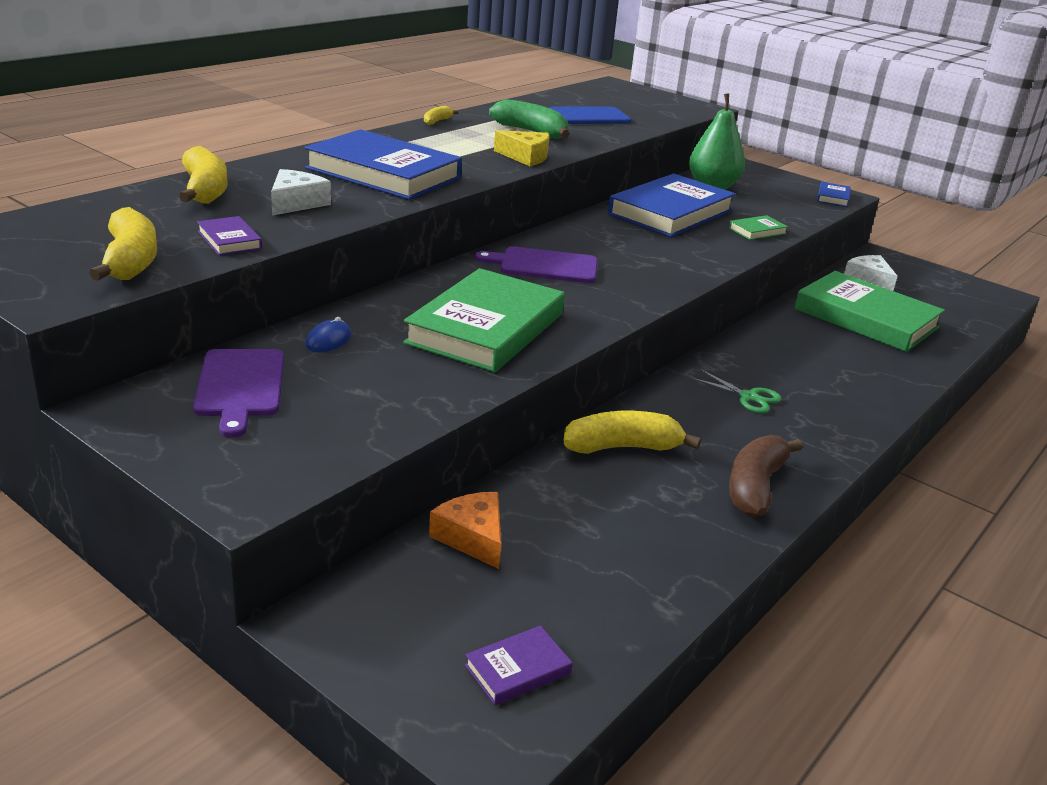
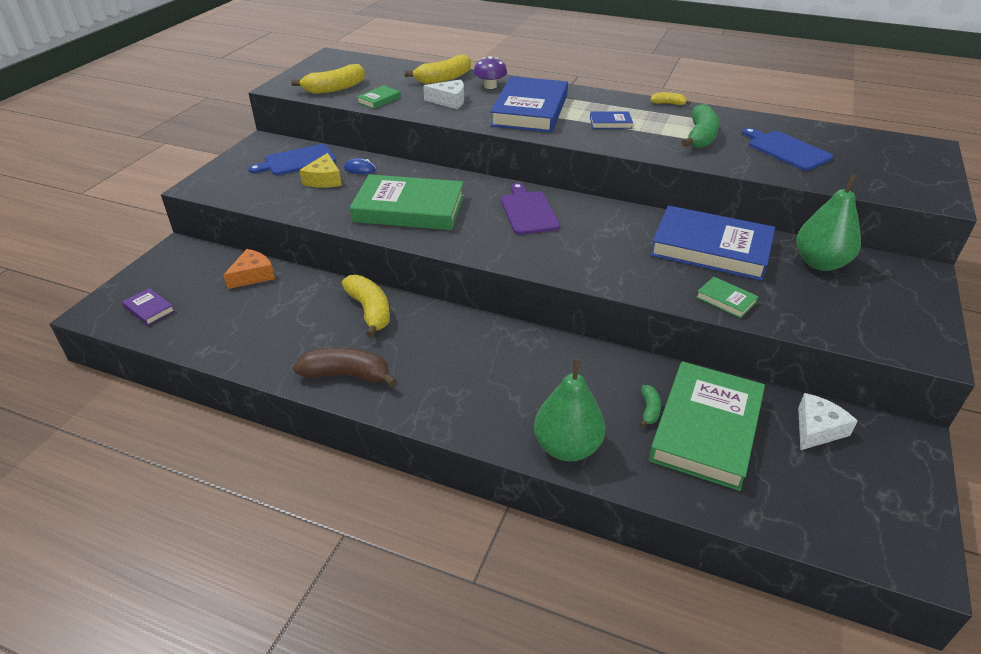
camera: 75 degrees right, 10 degrees up
(229, 240) = (379, 100): purple book -> green book
(240, 386) = (297, 161): purple cutting board -> blue cutting board
(274, 174) = (490, 86): none -> purple mushroom
(525, 157) = (632, 144): yellow cheese -> yellow cheese (324, 179)
(748, 397) = (478, 361): green scissors -> none
(833, 197) = (911, 345): blue book -> blue book (610, 123)
(839, 333) = (649, 410): none -> green banana
(888, 382) = (567, 447): none -> green pear

